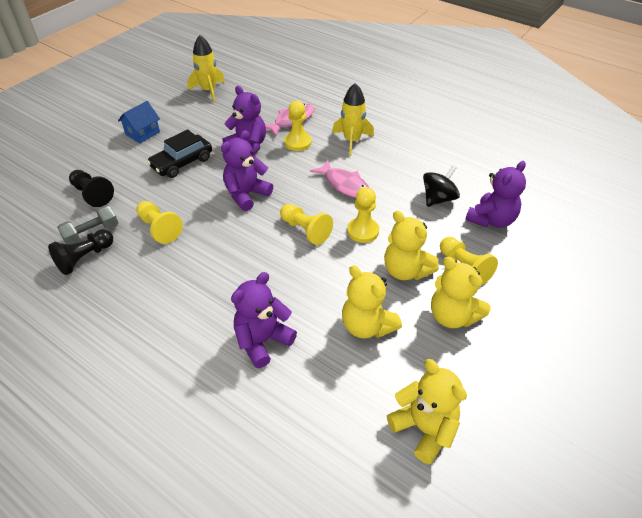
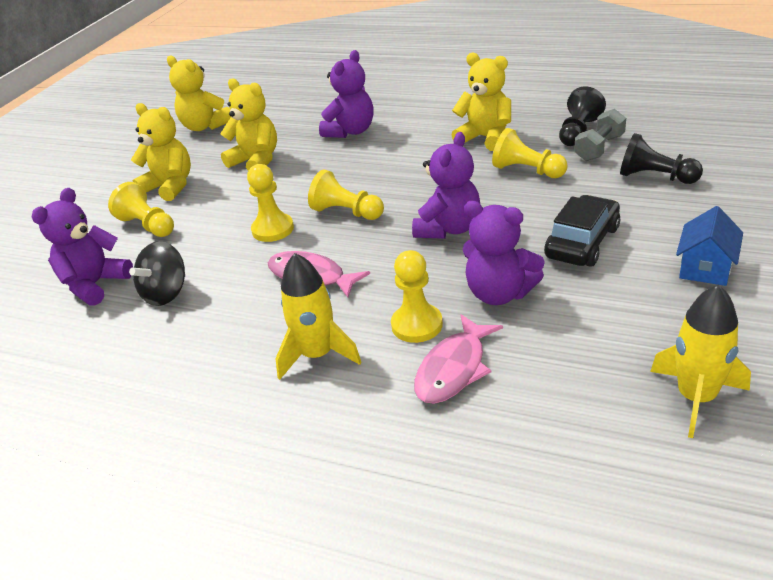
camera: 170 degrees right, 10 degrees down
(406, 270) = (217, 207): yellow teddy bear -> yellow teddy bear (485, 138)

